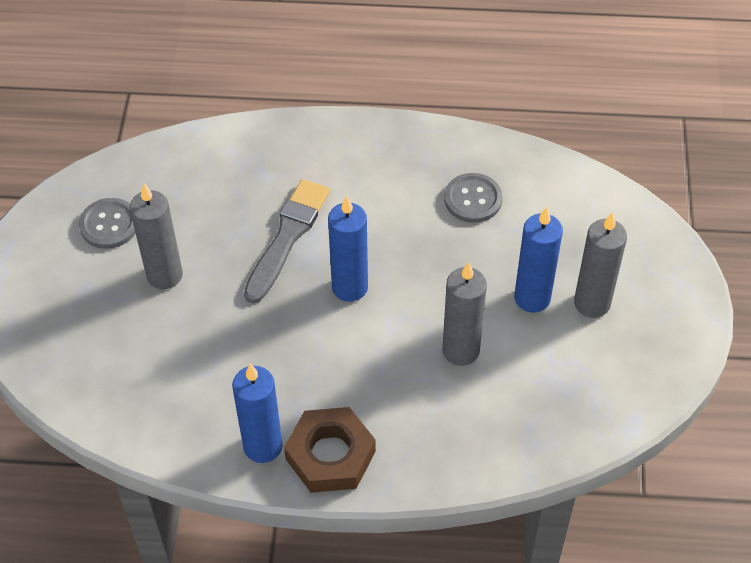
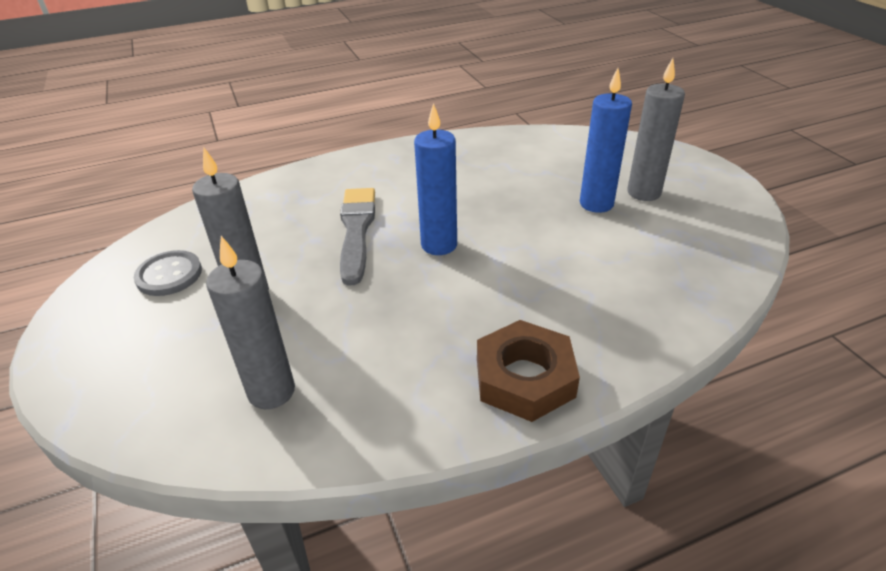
camera: 25 degrees left, 15 degrees down
(263, 446) = (447, 399): blue candle -> none
(460, 350) = (573, 254): grey candle -> grey candle (271, 391)
(473, 199) = (495, 165): grey button -> none

